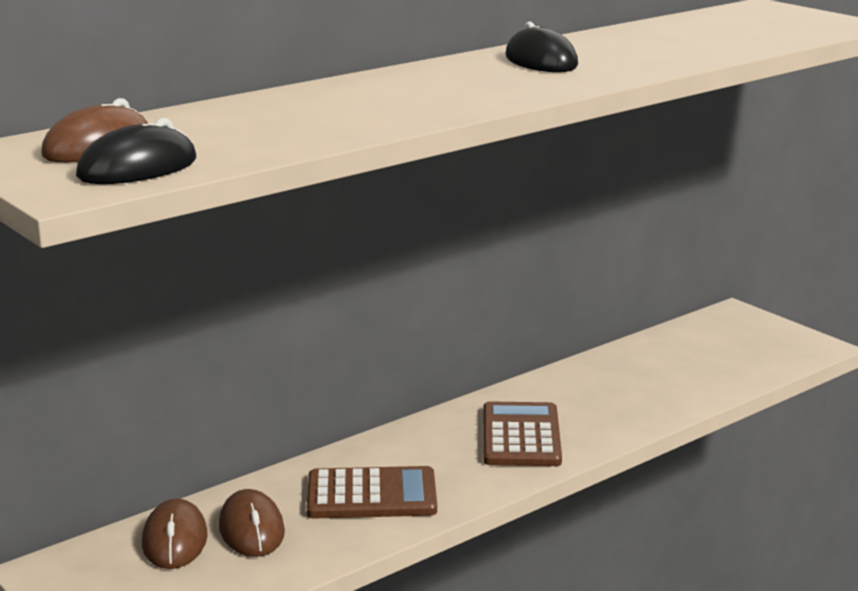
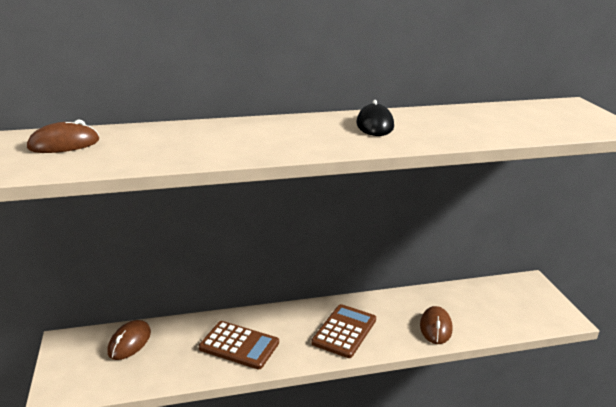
camera: 25 degrees right, 5 degrees up
(138, 168) = (56, 163): black mouse -> none
(251, 529) = (167, 348): brown mouse -> brown mouse (435, 327)

